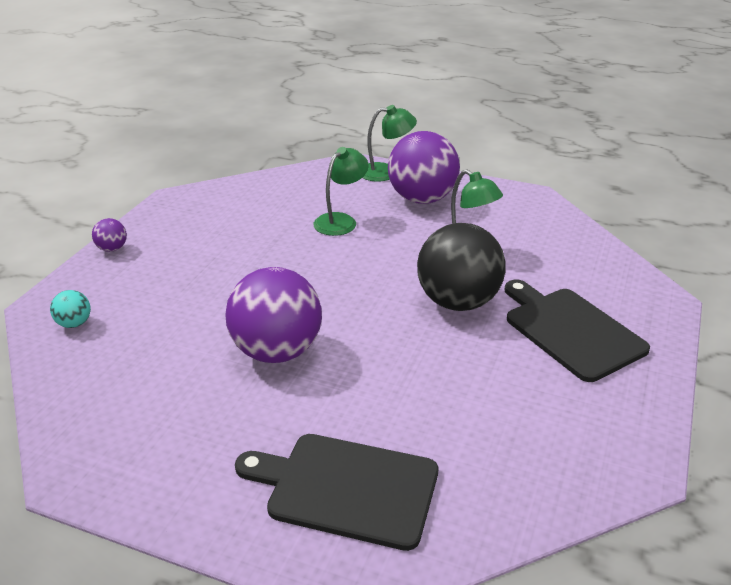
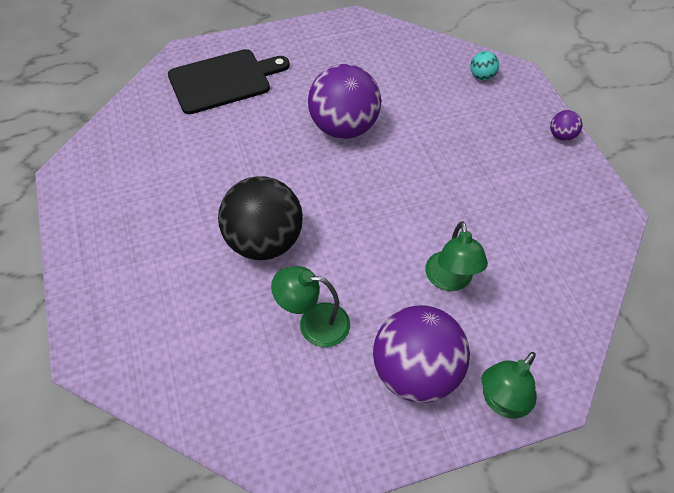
camera: 140 degrees right, 20 degrees up
(570, 330) = (157, 265): black cutting board -> none

